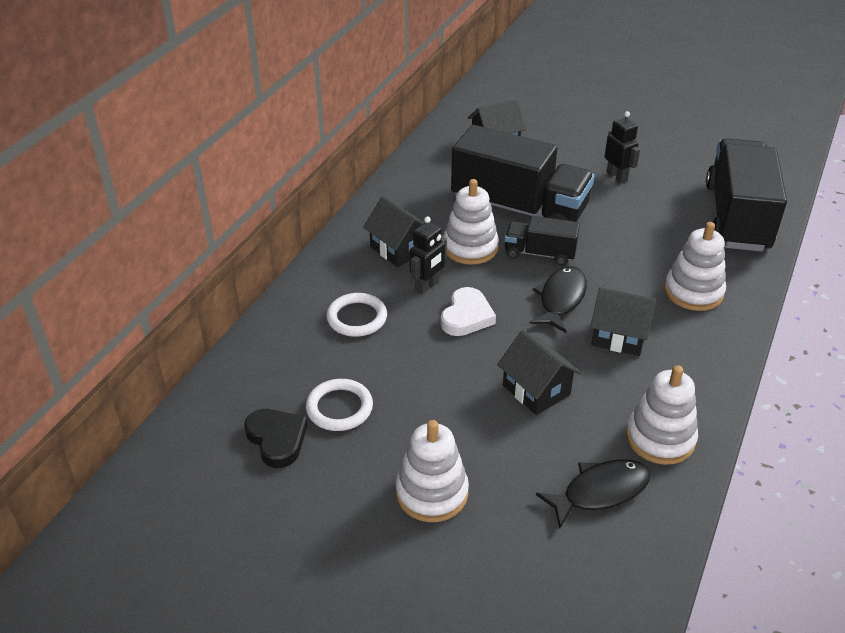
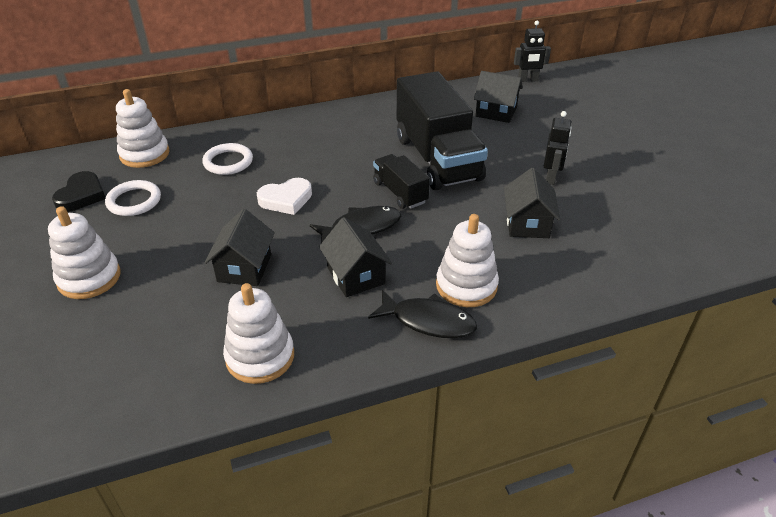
camera: 45 degrees right, 0 degrees up
(398, 249) = (319, 139): black house -> black house (527, 224)
(427, 286) = (296, 169): black robot -> black robot (528, 80)
(470, 247) = (362, 163): white stacking toy -> white stacking toy (144, 154)
(600, 492) = (165, 355): black fish -> black fish (428, 321)
(737, 217) = (606, 260): black truck -> none

